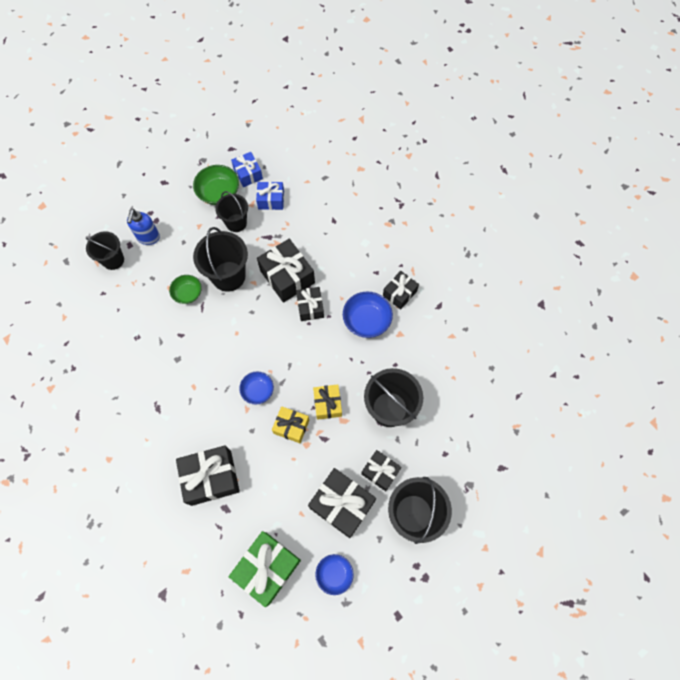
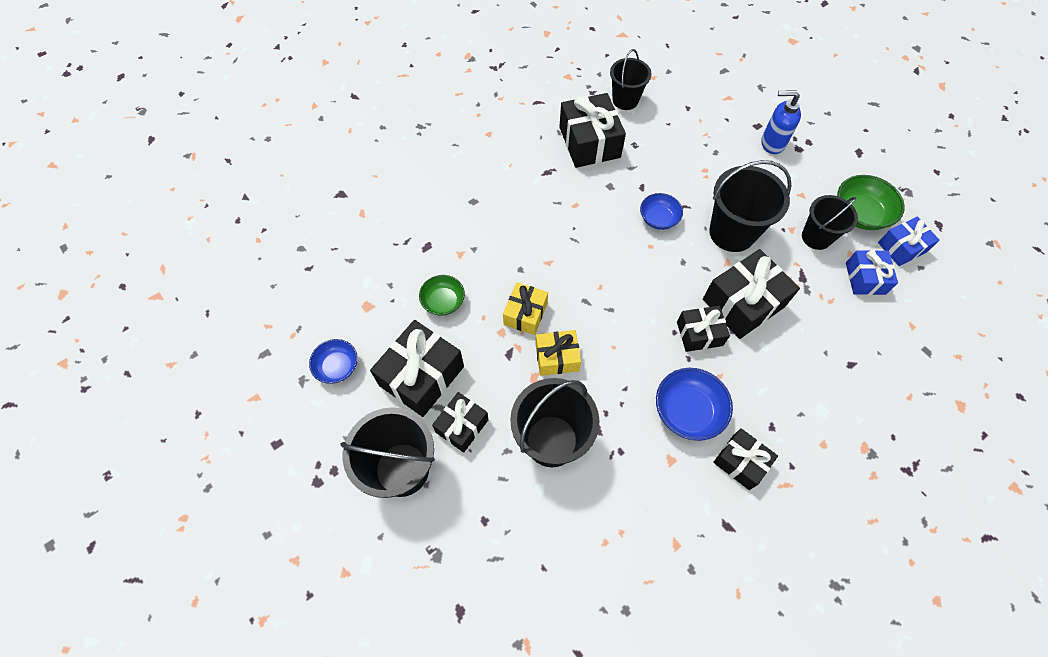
camera: 90 degrees right, 5 degrees down
(113, 260) = (733, 112): black bucket -> black bucket (625, 100)
(188, 293) = (699, 190): green bowl -> green bowl (443, 302)
(211, 478) = (463, 230): black gift -> black gift (589, 142)
(258, 391) = (573, 273): blue bowl -> blue bowl (658, 219)
(267, 568) = (354, 293): green gift -> none

